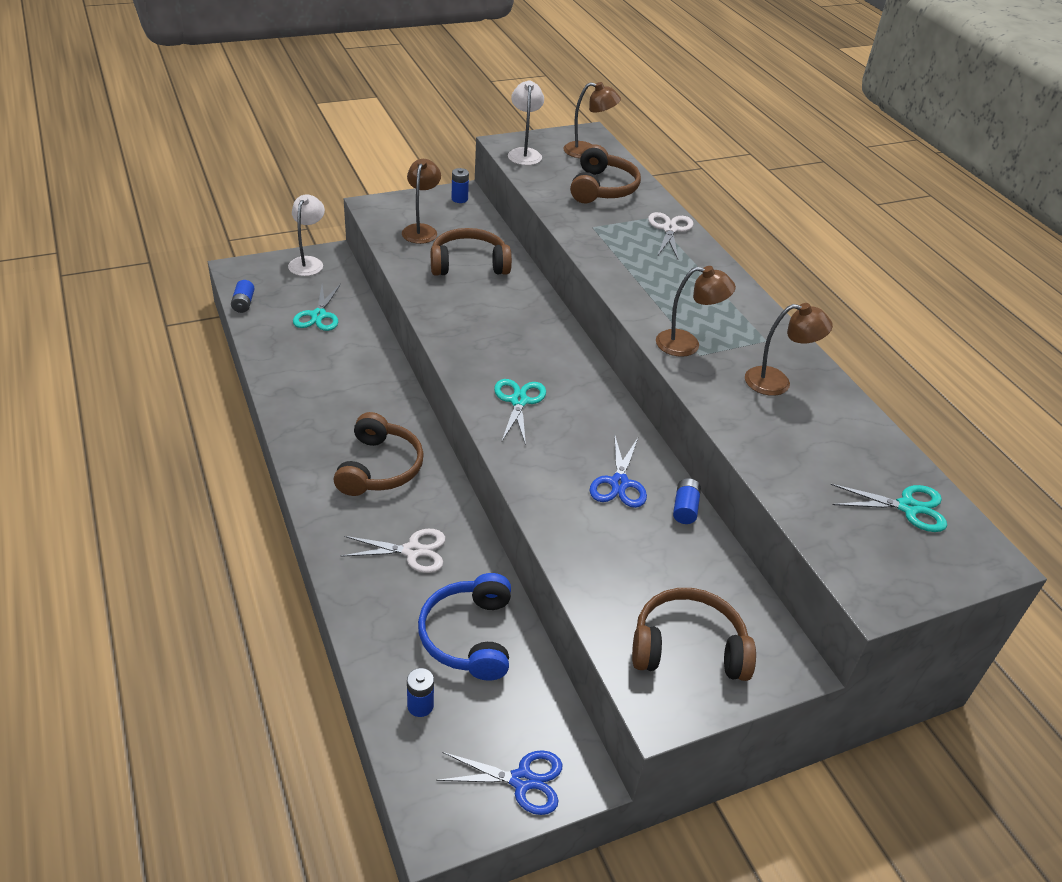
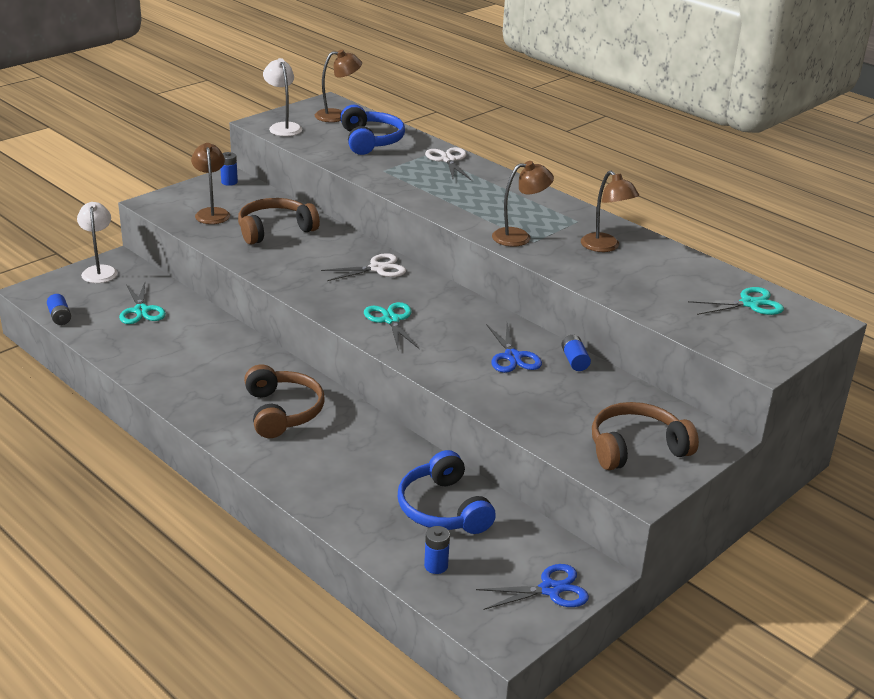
camera: 20 degrees left, 10 degrees down
(412, 551) = (354, 463): white scissors -> white scissors (377, 268)
(602, 188) = (370, 141): brown headphones -> blue headphones
(777, 382) = (605, 247): brown lamp -> brown lamp turned 75 degrees clockwise

